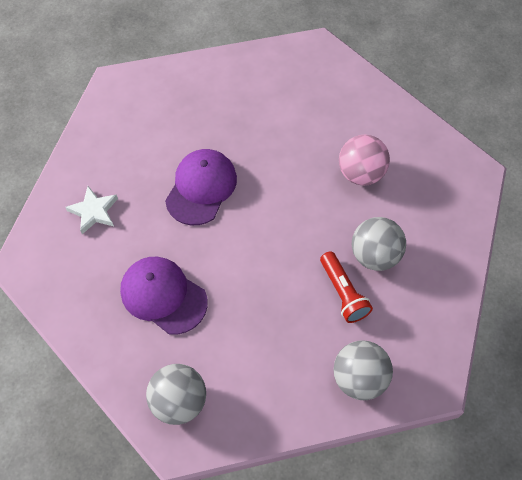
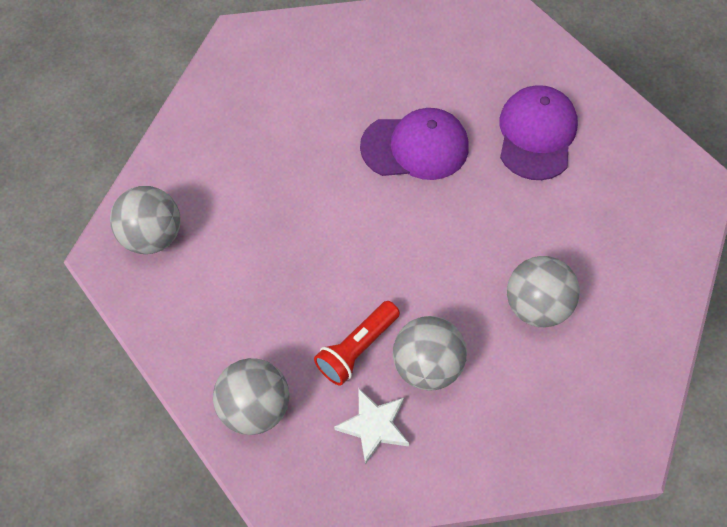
camera: 65 degrees right, 0 degrees up
(94, 211) = (330, 65): white star -> white star (374, 426)
(163, 296) = (264, 169): purple cap -> purple cap (536, 134)
(360, 173) = (536, 306): pink ball -> grey ball

